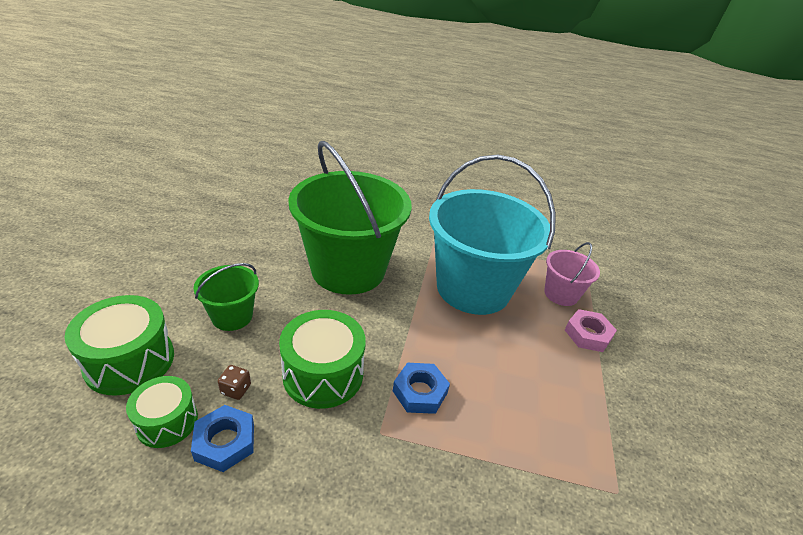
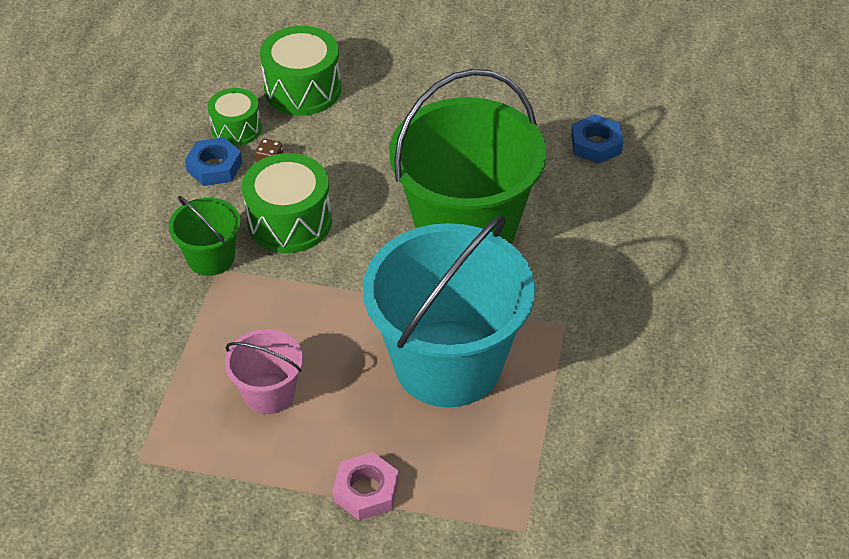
camera: 95 degrees right, 10 degrees up
(232, 316) = (368, 142): green bucket -> green bucket (211, 258)
(420, 392) = (266, 300): blue nut -> blue nut (596, 144)
(561, 294) = (451, 475): pink bucket -> pink bucket (269, 393)

